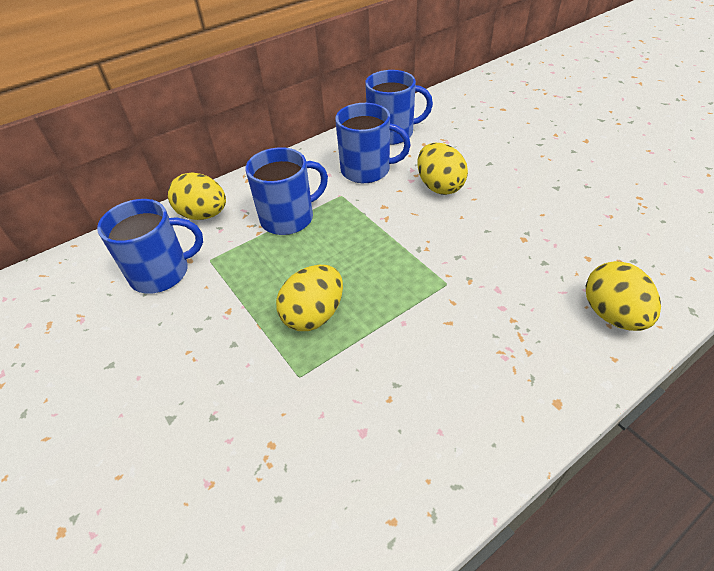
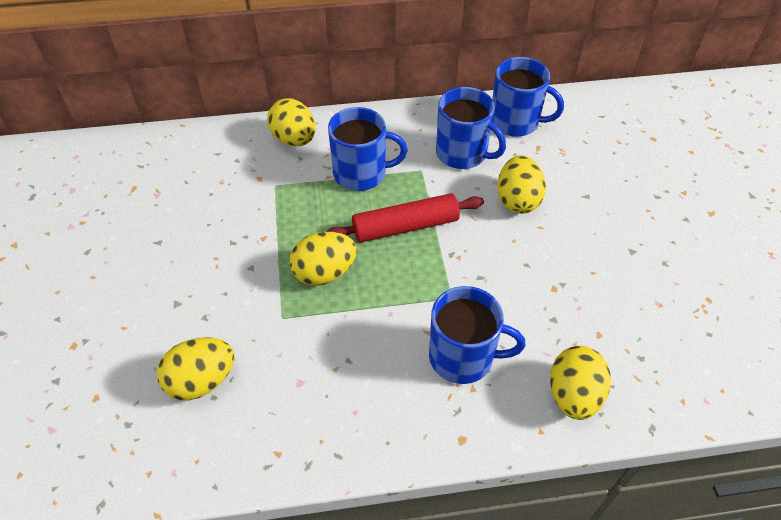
camera: 25 degrees right, 5 degrees up
(161, 273) = (232, 180): blue mug -> blue mug (463, 357)
(253, 487) = (202, 381): none -> yellow egg
(361, 244) = (405, 227): none -> red rolling pin

